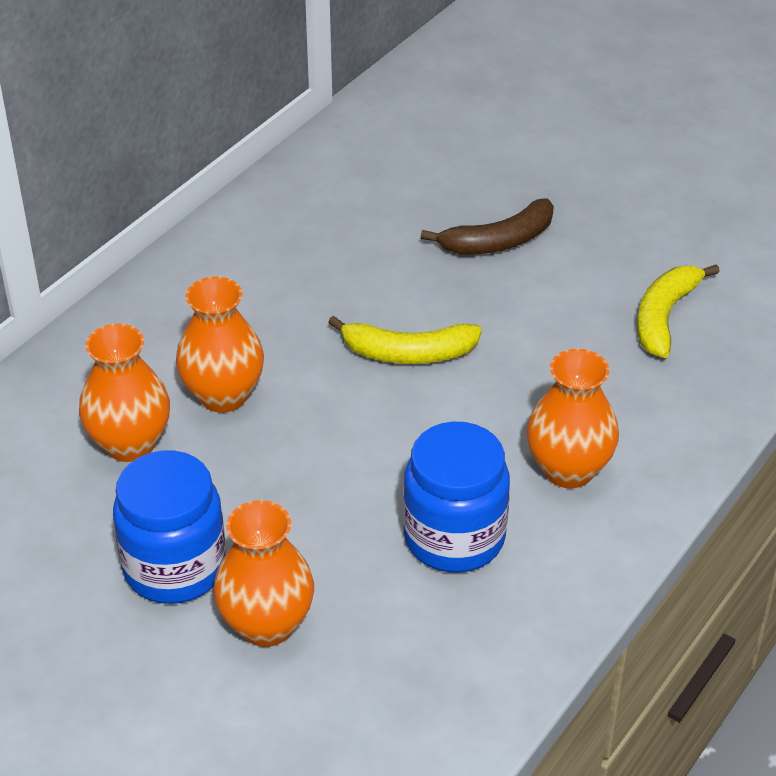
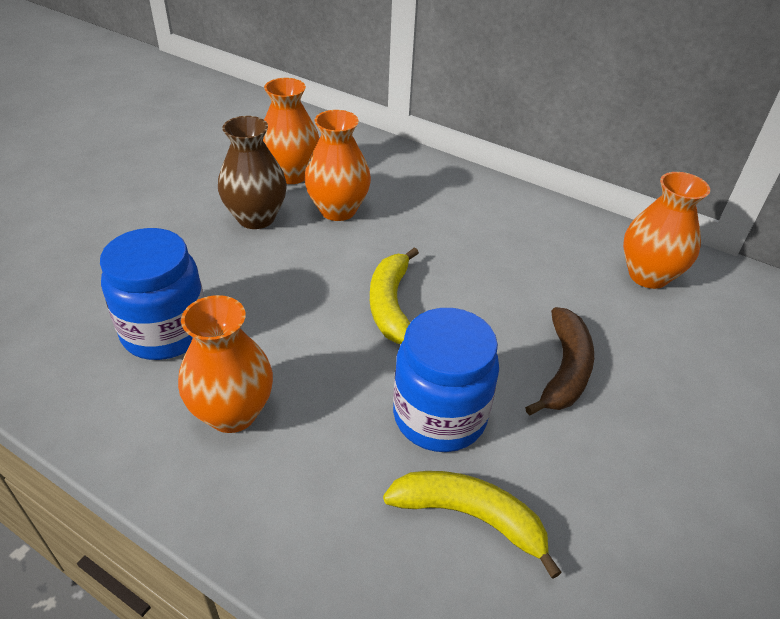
camera: 85 degrees right, 0 degrees up
(175, 568) = (173, 197): blue jar -> blue jar (439, 416)
(234, 474) = (256, 218): none -> brown vase
(266, 625) = (109, 237): orange vase -> orange vase (648, 275)
(499, 241) = (565, 369): brown banana -> brown banana turned 135 degrees counterclockwise

